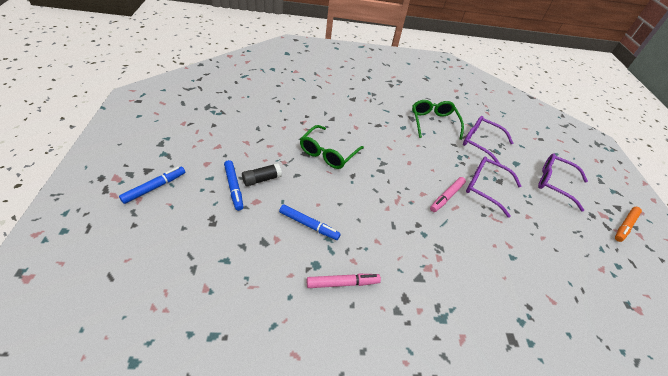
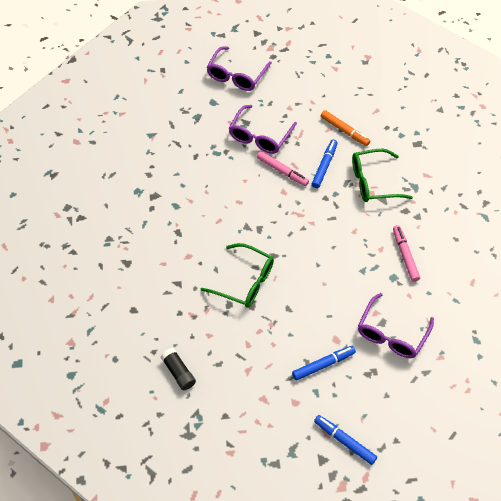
camera: 90 degrees left, 10 degrees up
(262, 179) = (304, 341): black glue stick -> black glue stick (178, 372)
(309, 225) = (352, 288): blue marker -> blue marker (324, 166)
(433, 122) = (158, 173): green glasses -> green glasses (373, 182)
(480, 143) = (186, 130): purple glasses -> purple glasses (391, 334)
(625, 226) = (280, 36): orange marker -> orange marker (344, 131)

